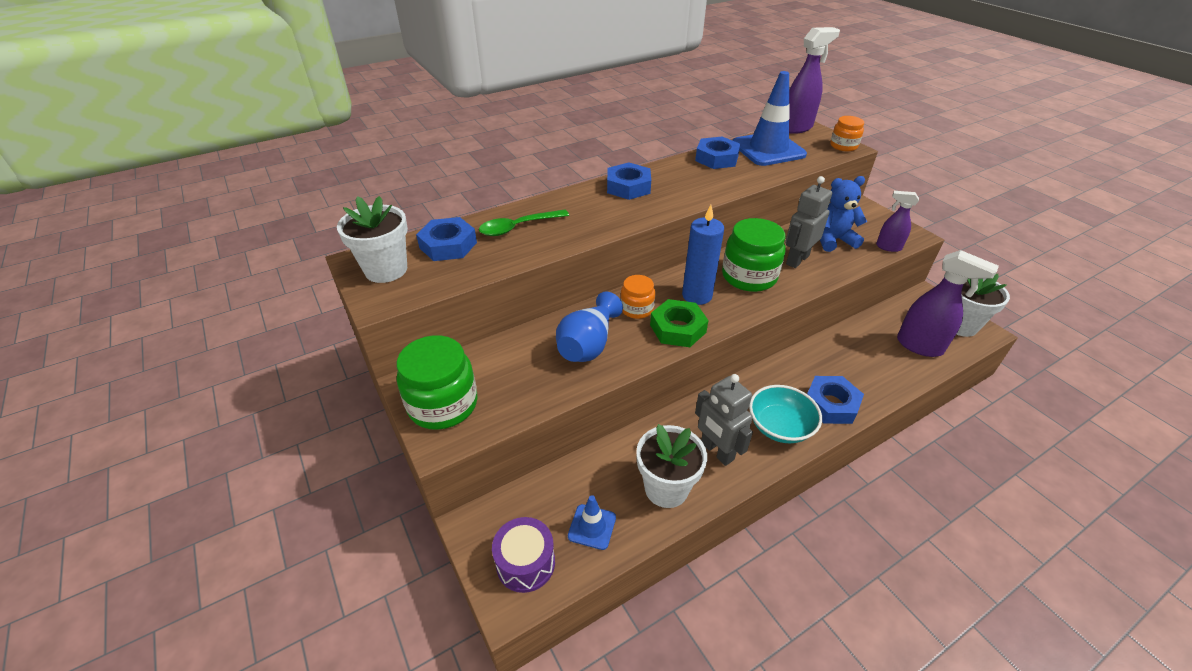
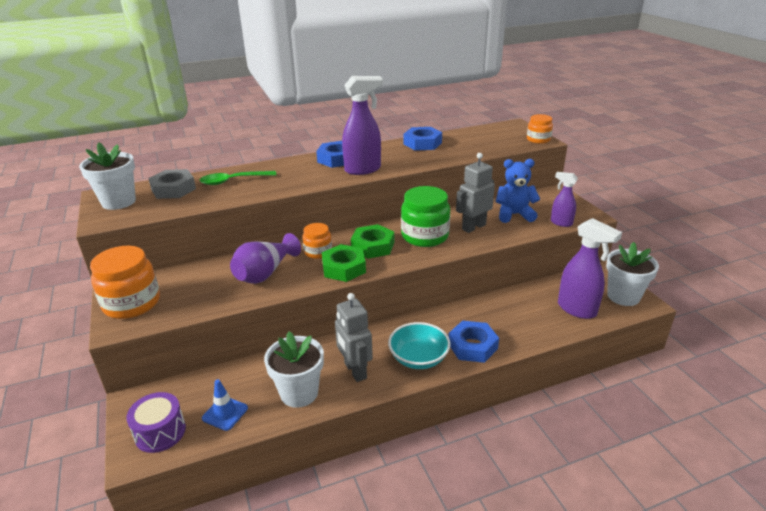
camera: 10 degrees right, 10 degrees down
(443, 404) = (132, 303): green jar -> orange jar
(448, 245) = (173, 189): blue nut -> grey nut
(588, 345) = (265, 273): blue vase -> purple vase
(697, 295) = (373, 246): blue candle -> green nut
(768, 149) = (470, 139): blue traffic cone -> none
(797, 128) = (506, 125): purple spray bottle -> purple spray bottle (363, 169)

